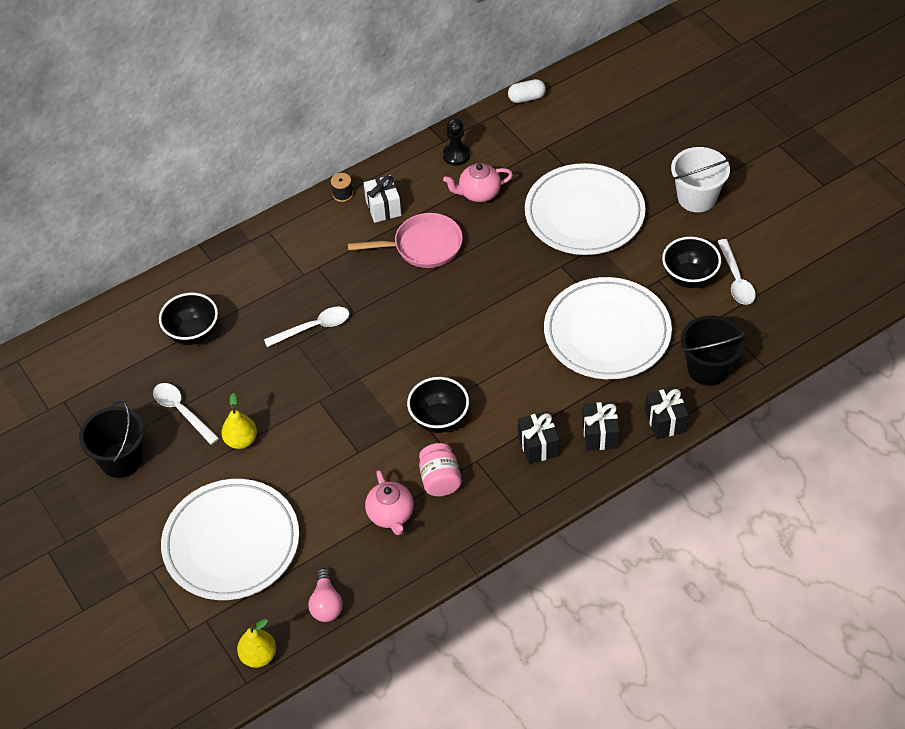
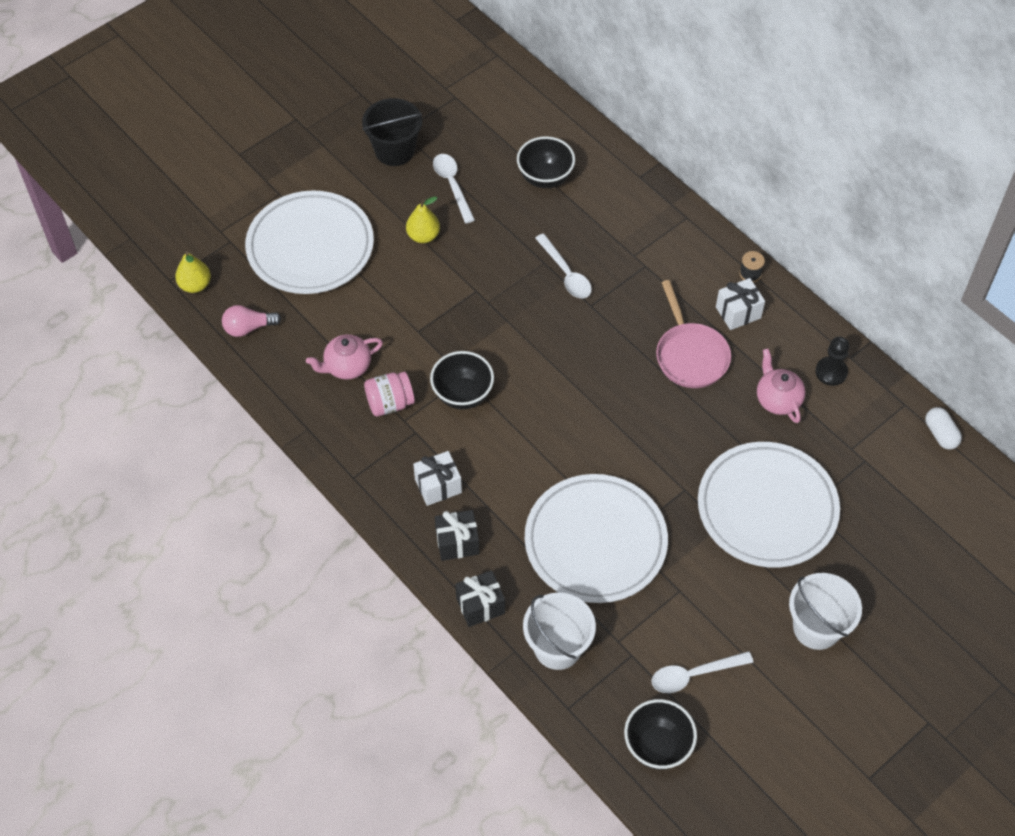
camera: 80 degrees right, 5 degrees up
(182, 411) = (452, 185): white spoon -> white spoon turned 60 degrees counterclockwise
(538, 446) = (438, 486): black gift -> white gift
(689, 278) = (688, 623): black bowl -> black bowl (657, 746)
(708, 368) = (557, 647): black bucket -> white bucket

